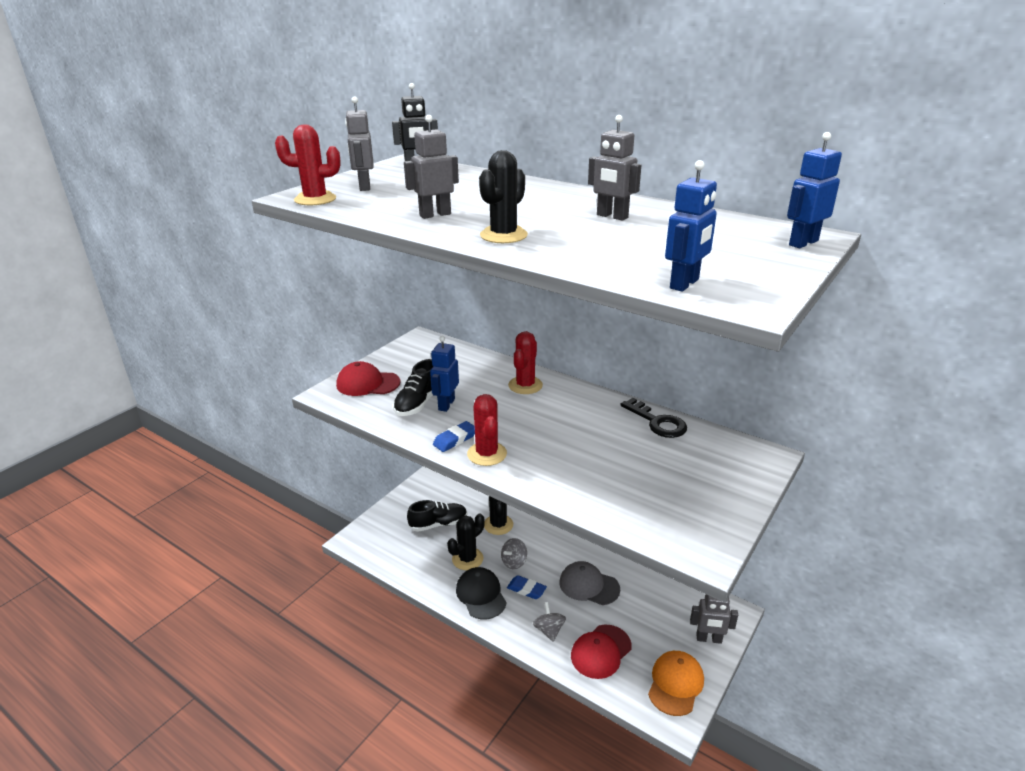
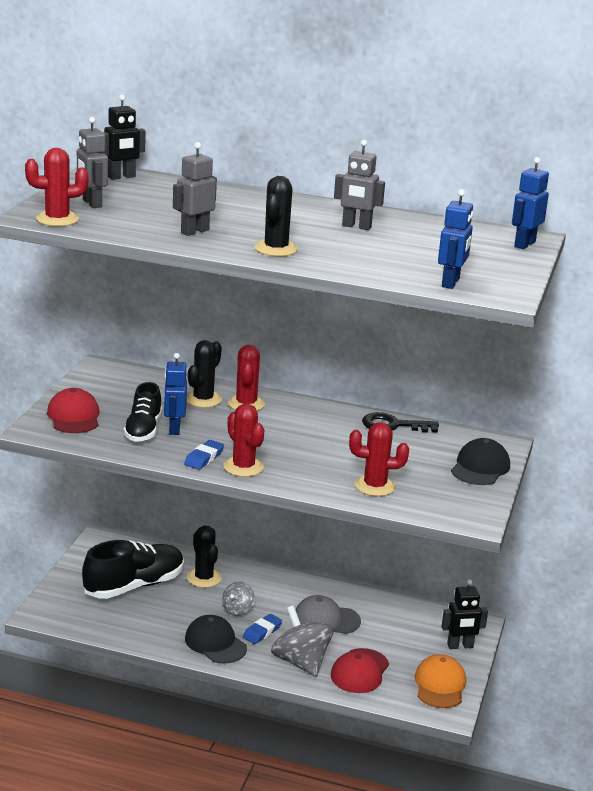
camera: 20 degrees left, 5 degrees down
(368, 383) = (74, 416): red cap -> red cap turned 90 degrees clockwise
(438, 524) = (134, 586): black shoe -> black shoe, size x1.56
(467, 559) = (184, 614): black cactus -> black cactus (203, 399)
(526, 589) = (262, 632): blue eraser -> blue eraser turned 60 degrees counterclockwise
(549, 630) = (301, 662): grey spinning top -> grey spinning top, size x1.83
(609, 493) = (375, 486): none -> red cactus
(657, 422) = (393, 425): black key -> black key turned 150 degrees clockwise
(709, 639) = (460, 646): grey robot -> black robot
(733, 484) = (480, 467): none -> black cap

